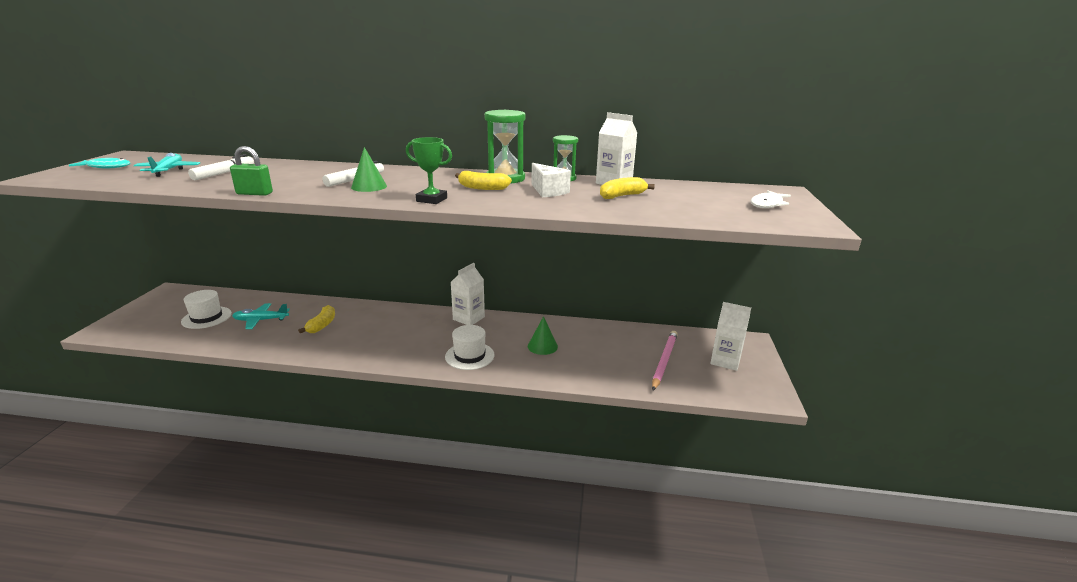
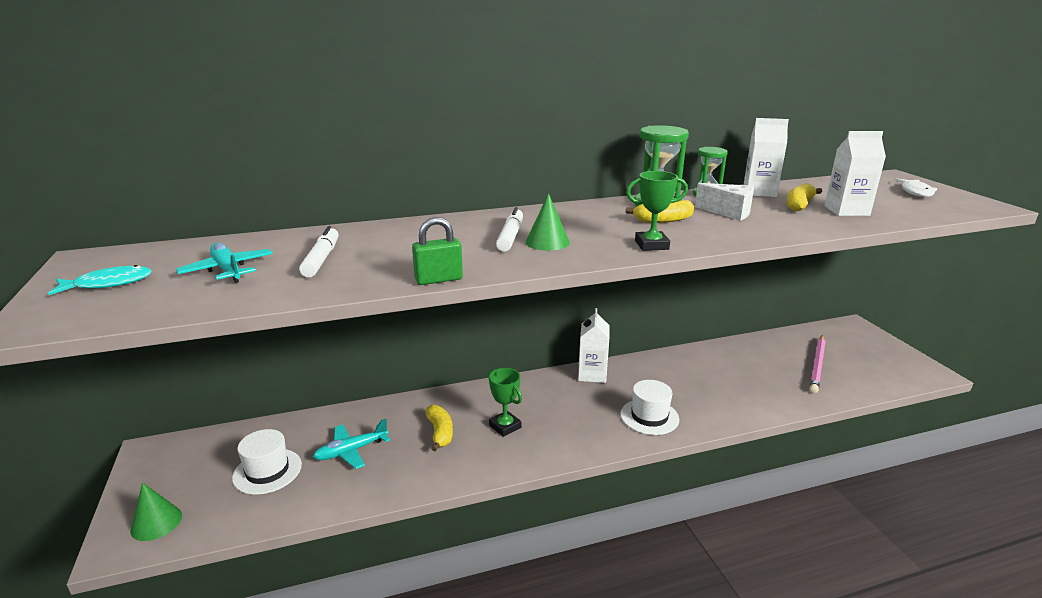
camera: 25 degrees left, 0 degrees up
(365, 333) = (505, 426): none -> green trophy
(542, 346) = (701, 383): green cone -> green cone (156, 522)
(664, 361) = (817, 365): pink pencil -> pink pencil turned 150 degrees counterclockwise
(725, 361) = (860, 350): white carton -> white carton (846, 211)

